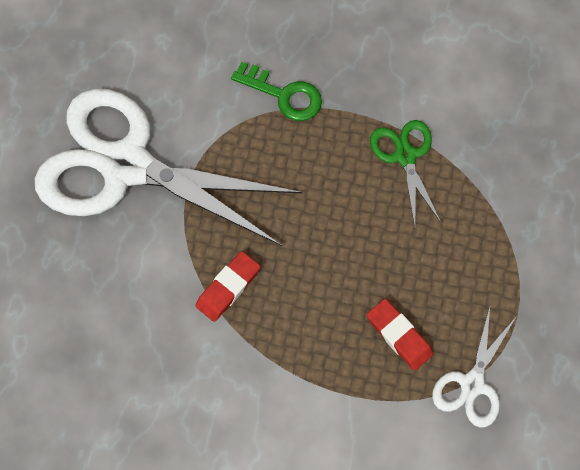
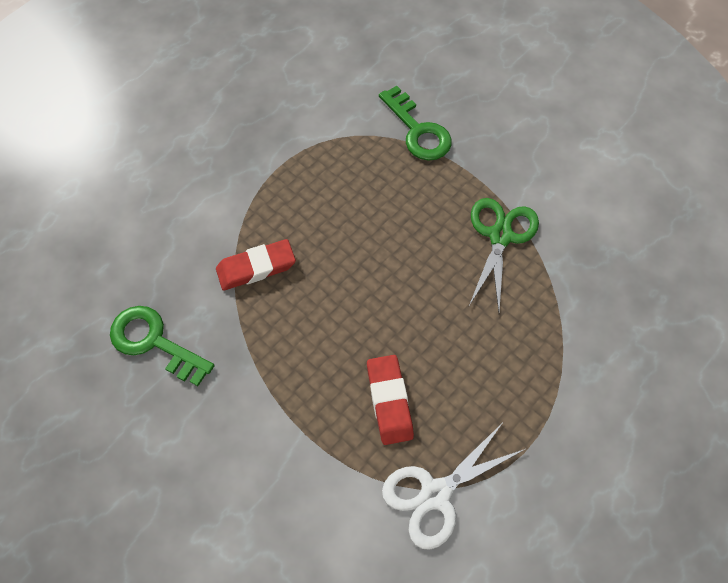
camera: 30 degrees right, 5 degrees down
(127, 166) = (241, 123): white scissors -> none
(188, 393) = (154, 342): none -> green key

